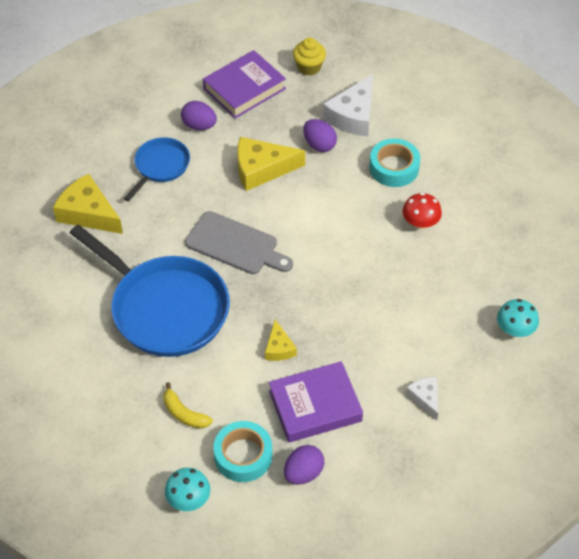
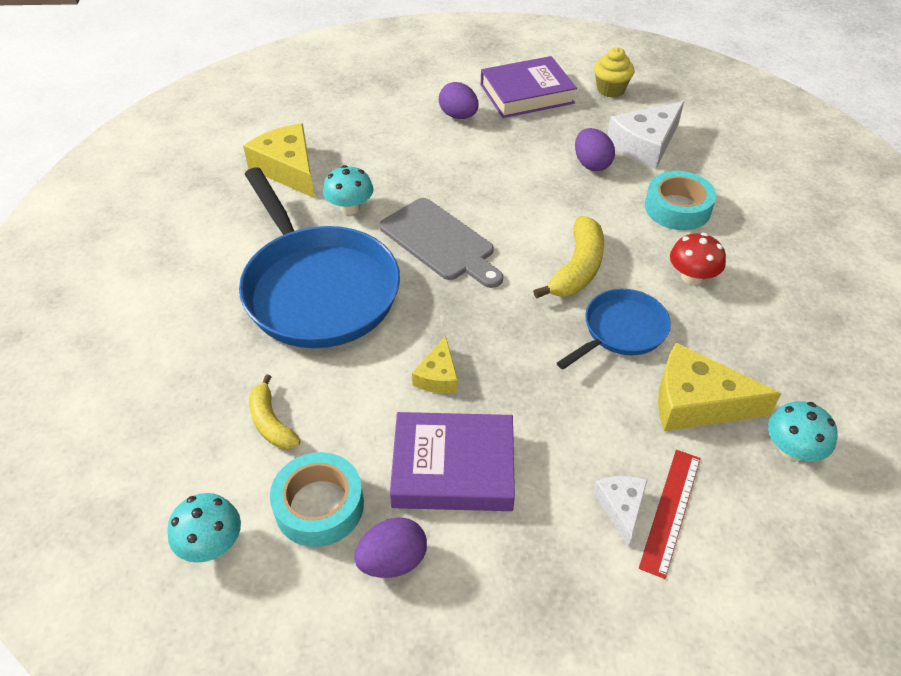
camera: 20 degrees right, 5 degrees down
(154, 234) = (350, 208): none -> turquoise mushroom
(160, 166) = (394, 144): blue pan -> blue pan (621, 331)
(261, 169) = (510, 172): yellow cheese -> yellow cheese (697, 402)
(340, 239) = (577, 269): none -> yellow banana
(454, 391) = (670, 511): none -> red ruler

